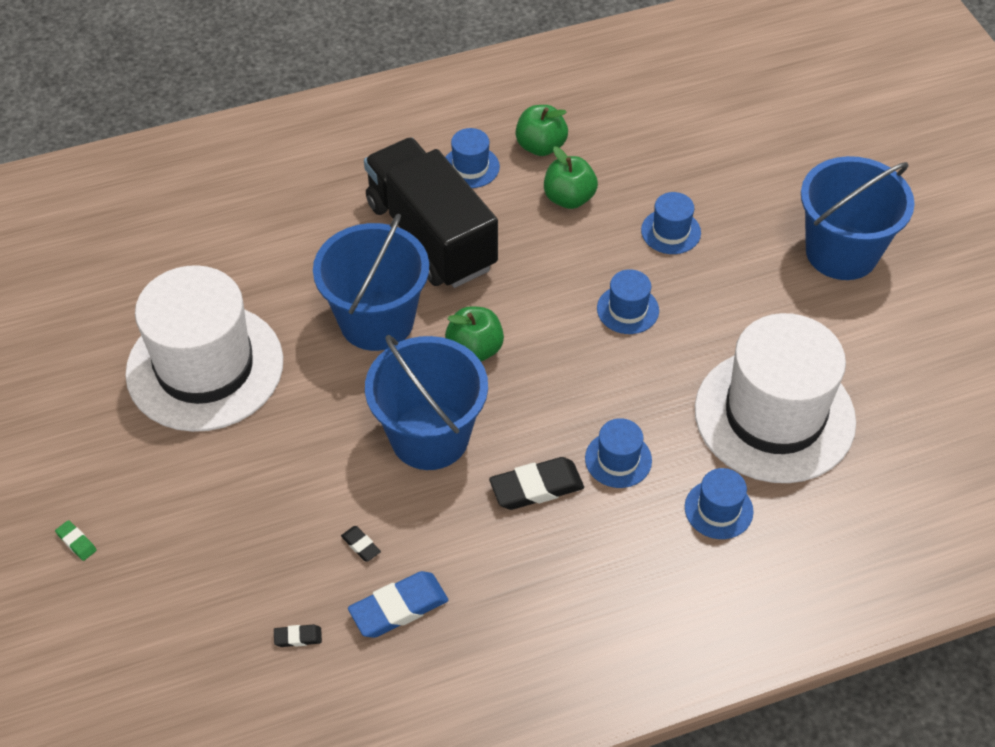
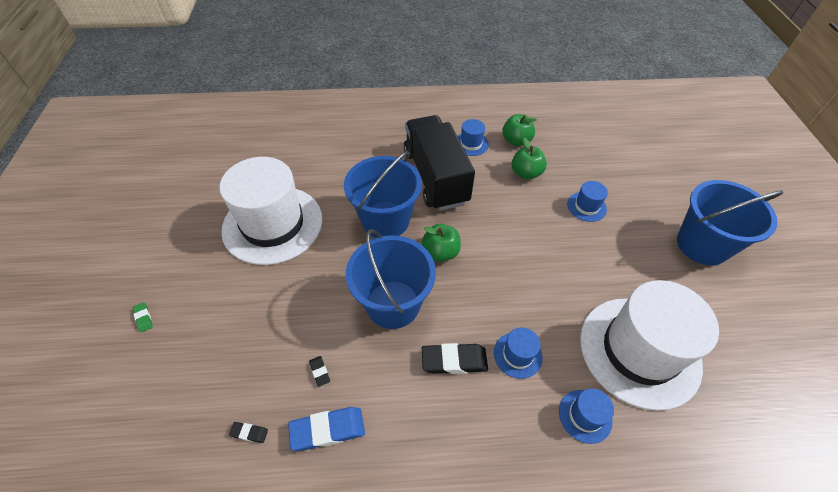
camera: 15 degrees right, 0 degrees up
(627, 309) = (547, 250): blue hat -> none

